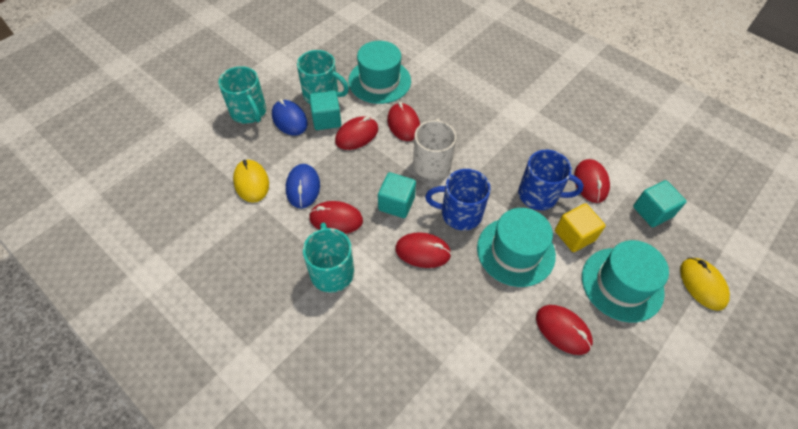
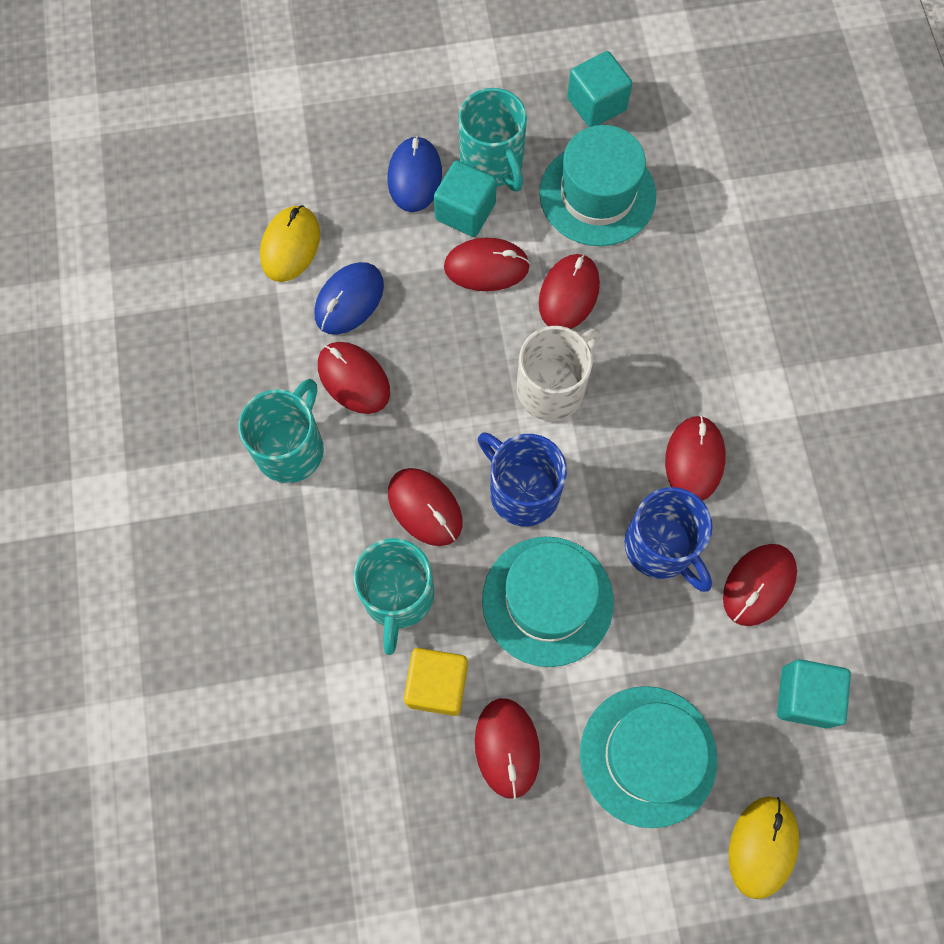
camera: 40 degrees right, 15 degrees up
(249, 112) = (369, 127): turquoise mug -> turquoise mug (398, 597)
(396, 203) = (450, 413): turquoise cube -> turquoise cube (596, 104)
(517, 153) = (694, 460): none -> red mouse
(574, 235) = (651, 642): yellow cube -> yellow cube (437, 685)

